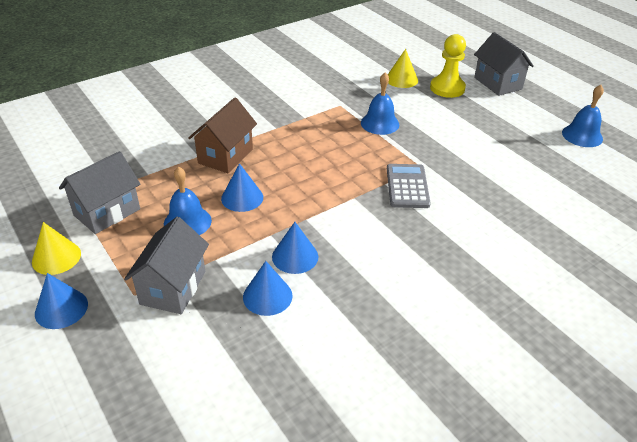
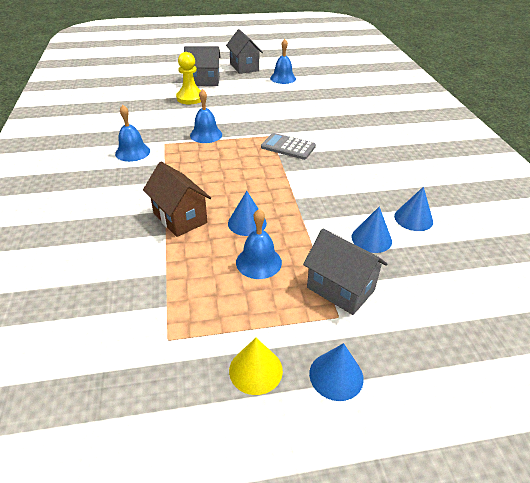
camera: 65 degrees left, 0 degrees up
(107, 212) = (206, 316): grey house -> grey house (244, 67)
(295, 256) = (335, 215): blue cone -> blue cone (413, 218)
(309, 94) = (132, 152): none -> blue bell
(401, 79) = (159, 109): yellow cone -> none

